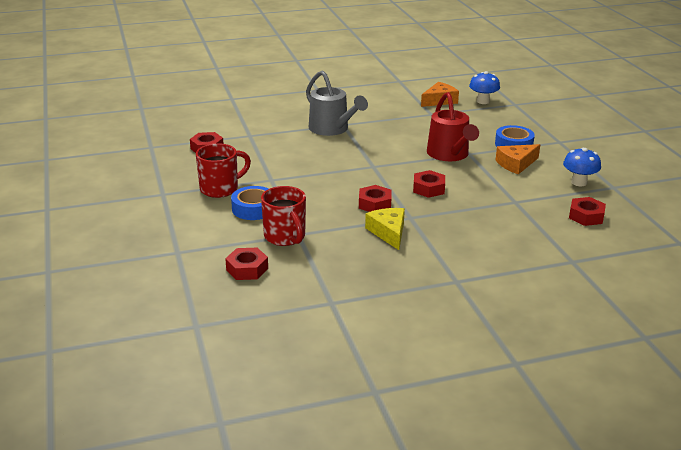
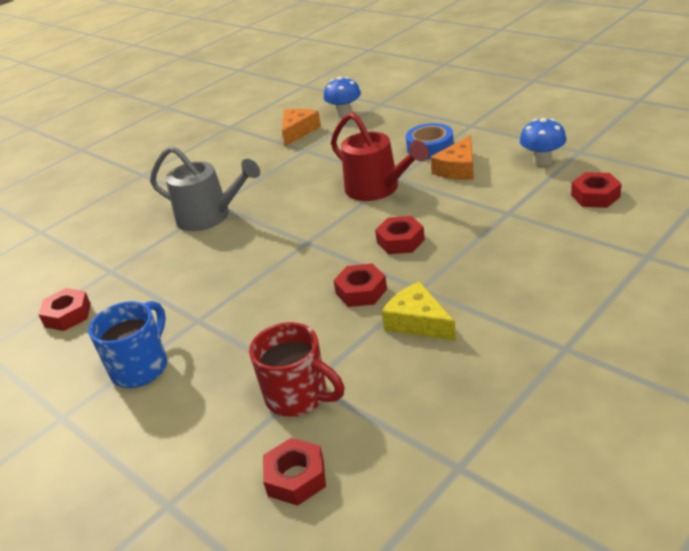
camera: 25 degrees left, 5 degrees up
(221, 189) = (141, 367): red mug -> blue mug
(253, 209) = (215, 375): blue tape -> none

